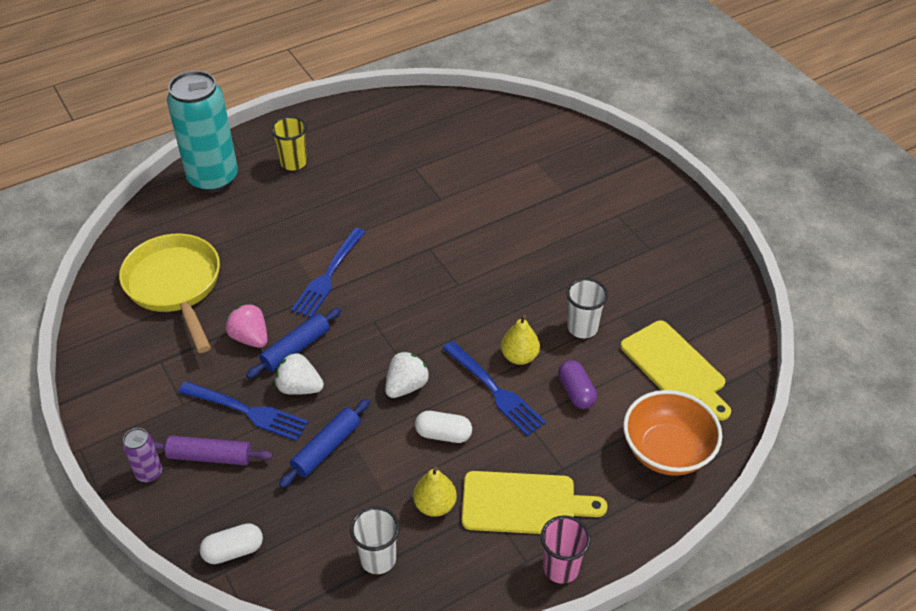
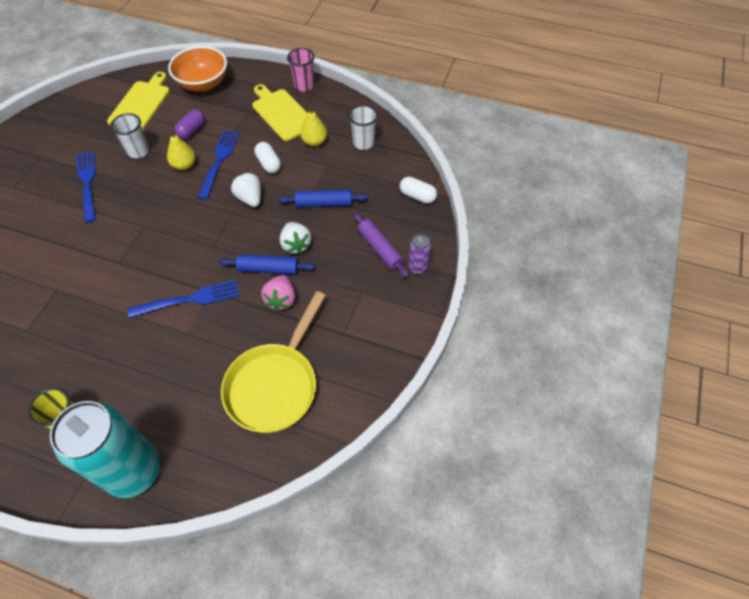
camera: 130 degrees left, 10 degrees up
(247, 411) = (335, 256): blue fork -> blue fork (87, 183)
(406, 386) = (250, 198): white strawberry -> white strawberry turned 60 degrees clockwise

